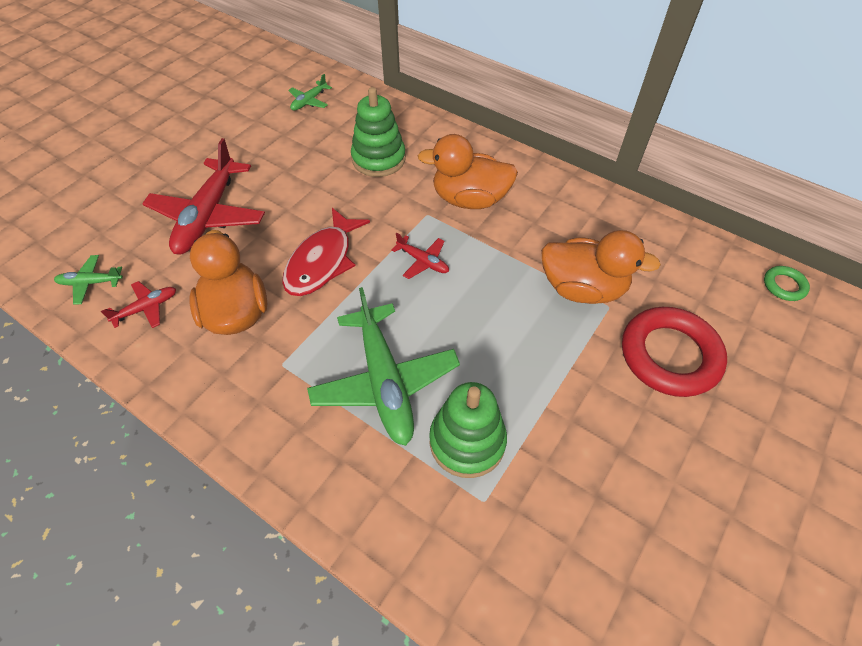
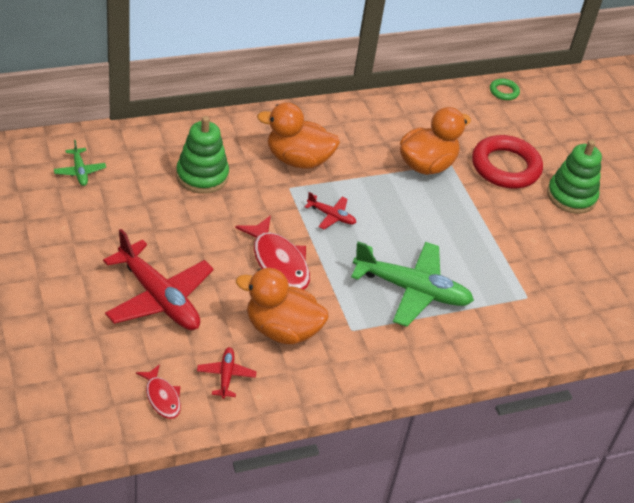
camera: 60 degrees left, 10 degrees down
(90, 283) = (162, 397): green plane -> red fish
(423, 261) = (331, 216): red plane -> red plane turned 45 degrees clockwise
(467, 441) = (486, 281): green stacking toy -> green stacking toy (571, 196)
(469, 199) = (298, 160): orange duck -> orange duck turned 60 degrees clockwise

